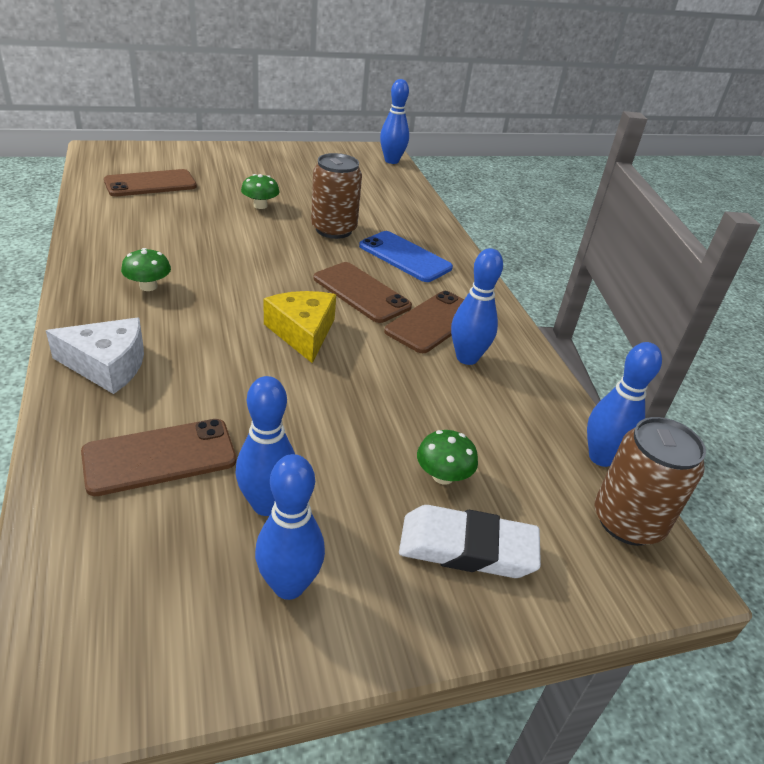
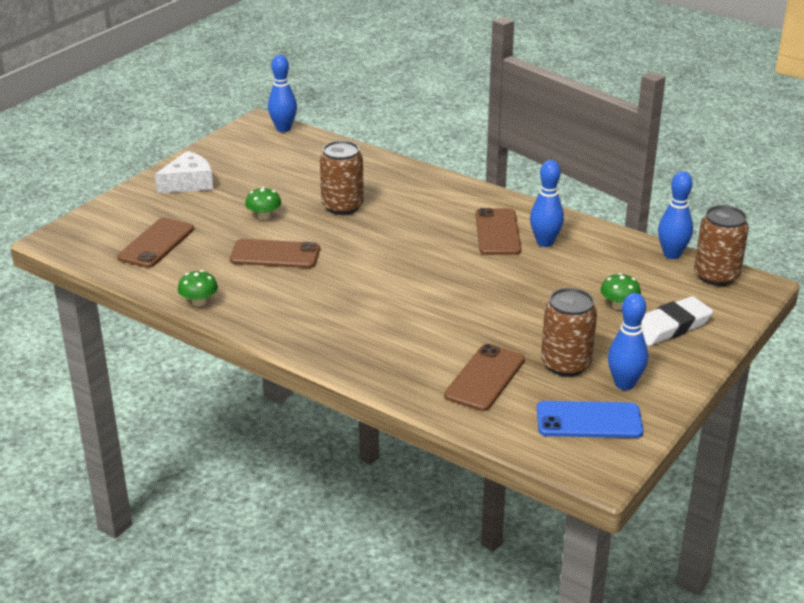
camera: 35 degrees left, 5 degrees down
(107, 365) = (375, 359): white cheese -> white cheese (188, 183)
(148, 286) = (306, 308): green mushroom -> green mushroom (199, 302)
(267, 504) = (566, 364): blue bowling pin -> brown can
(302, 332) = (441, 280): yellow cheese -> none
(361, 292) = (431, 238): brown phone -> brown phone (275, 254)
(405, 257) = (416, 200): blue phone -> blue phone (589, 420)

